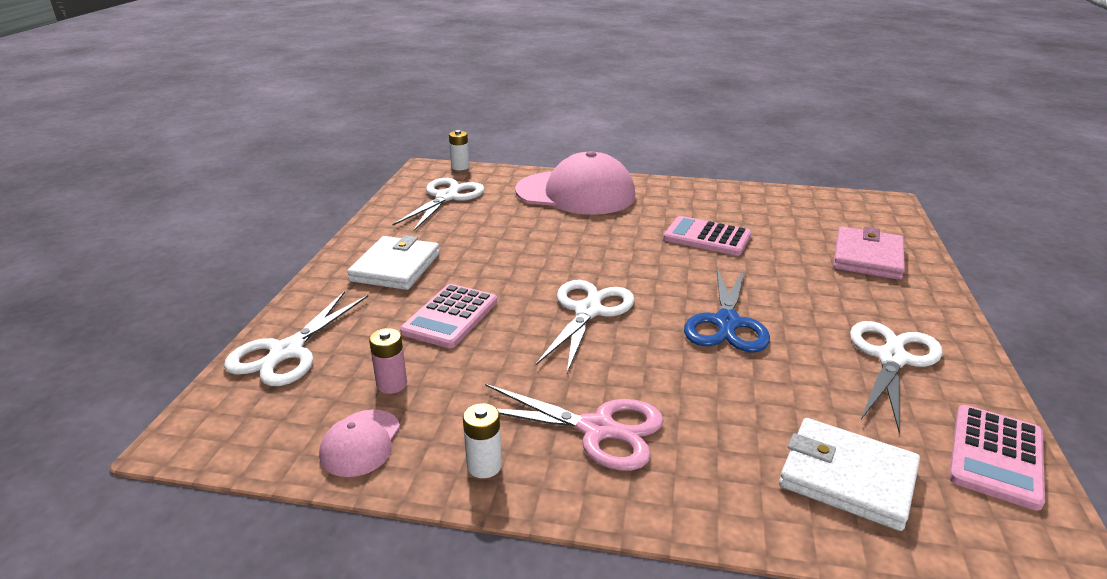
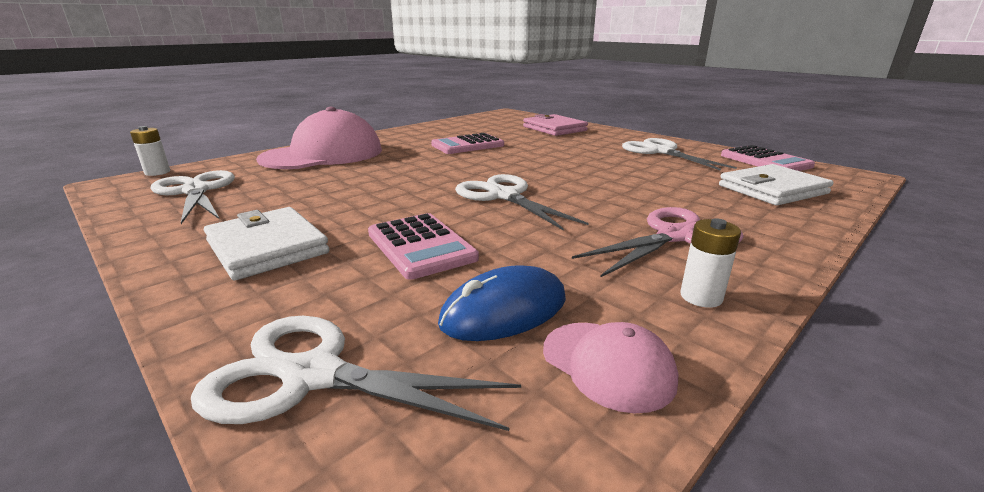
camera: 55 degrees left, 5 degrees down
(287, 352) = (313, 376): white scissors -> white scissors turned 135 degrees clockwise
(392, 384) = (504, 311): pink battery -> blue mouse
(727, 323) = (579, 168): blue scissors -> none

